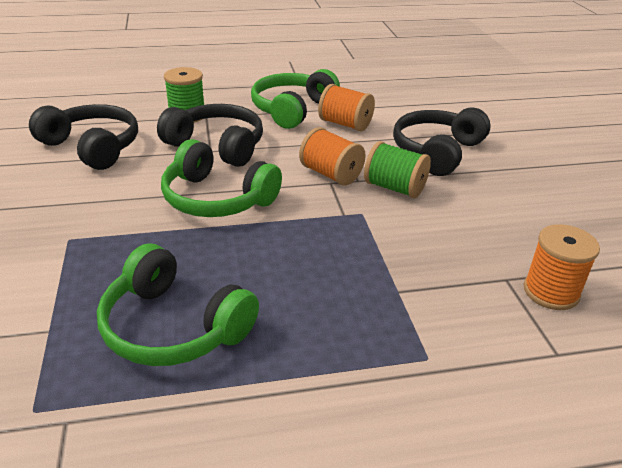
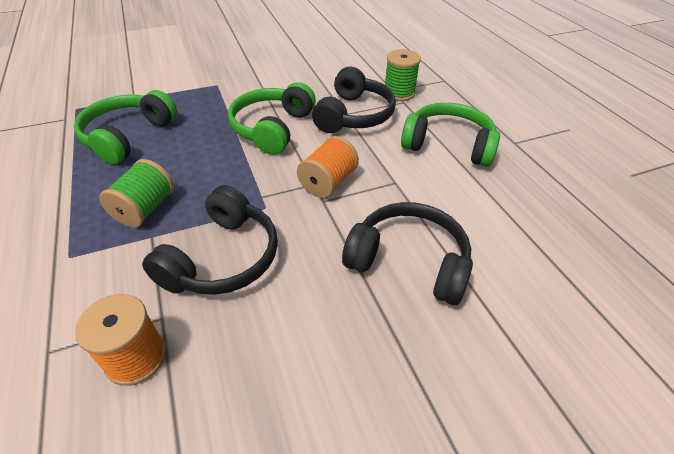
camera: 80 degrees right, 10 degrees up
(92, 147) = (328, 67): black headphones -> black headphones (222, 258)
(345, 124) = (437, 183): orange spool -> none
(394, 188) = (315, 227): green spool -> green spool (145, 209)

